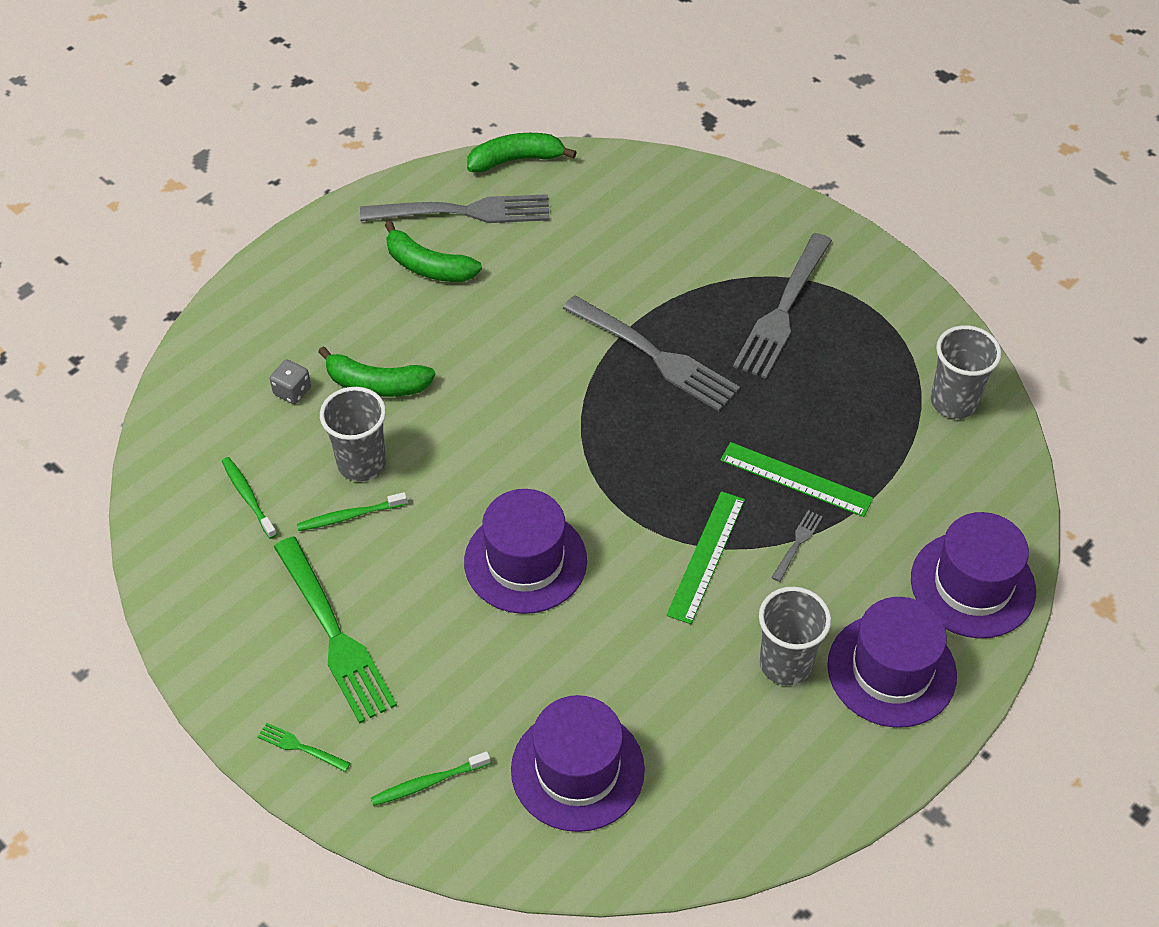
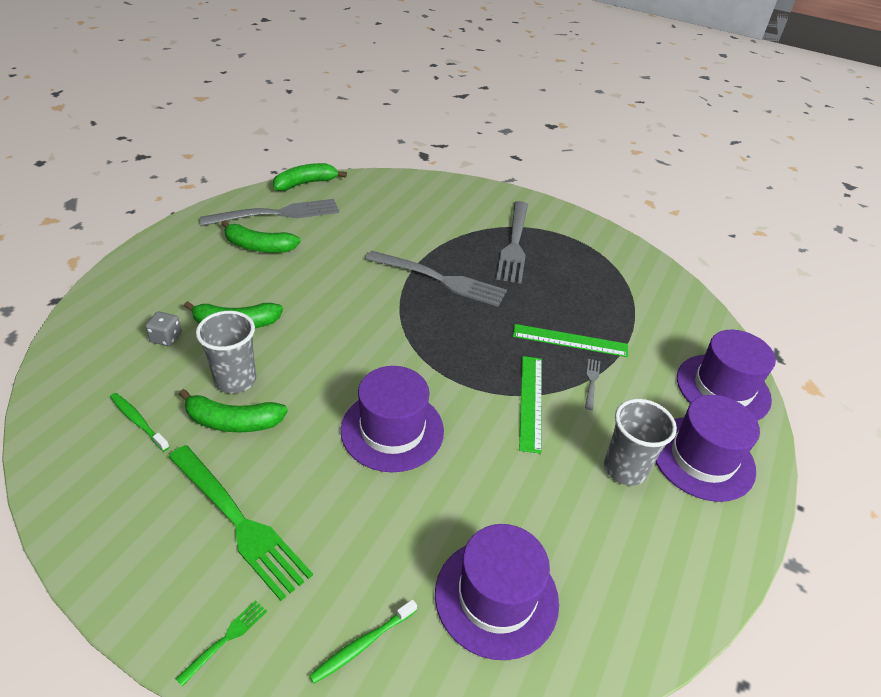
camera: 20 degrees left, 10 degrees down
(300, 747) = (225, 639): green fork -> green fork turned 120 degrees clockwise
(349, 516) = (233, 421): green toothbrush -> green banana
(953, 402) = (647, 280): grey cup -> none

